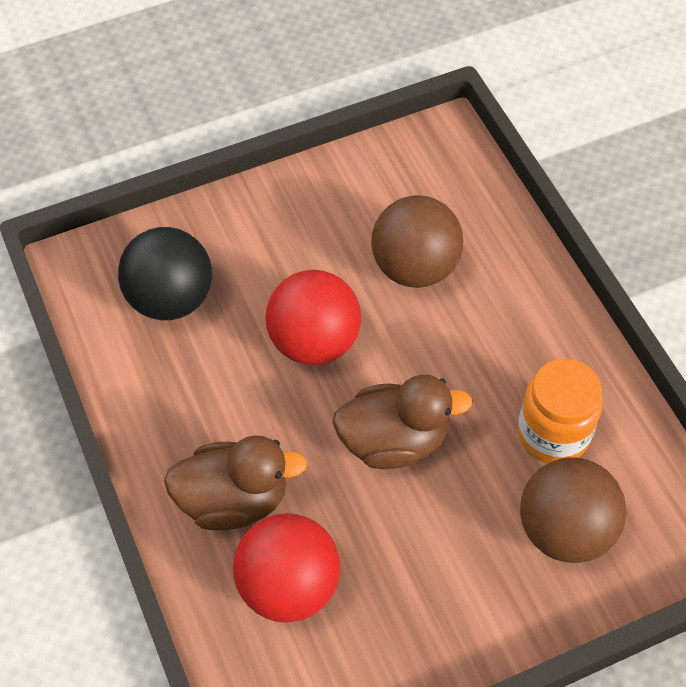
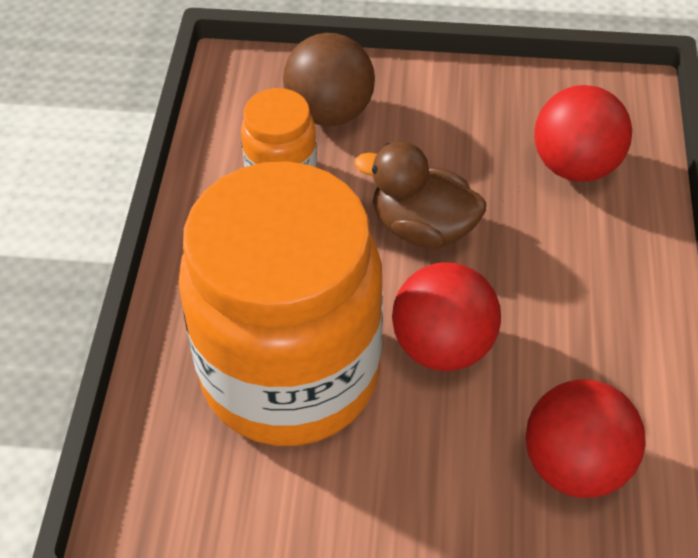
camera: 150 degrees left, 5 degrees down
(170, 299) = (575, 465): black ball -> red ball
(233, 500) = (593, 244): brown duck -> none
(415, 268) = (290, 374): brown ball -> orange jar

